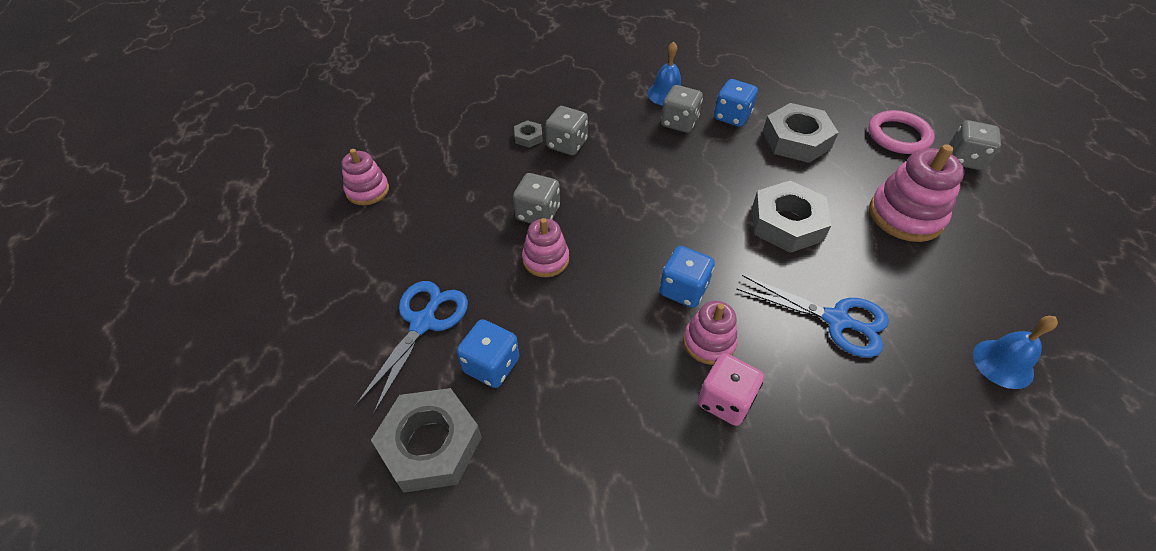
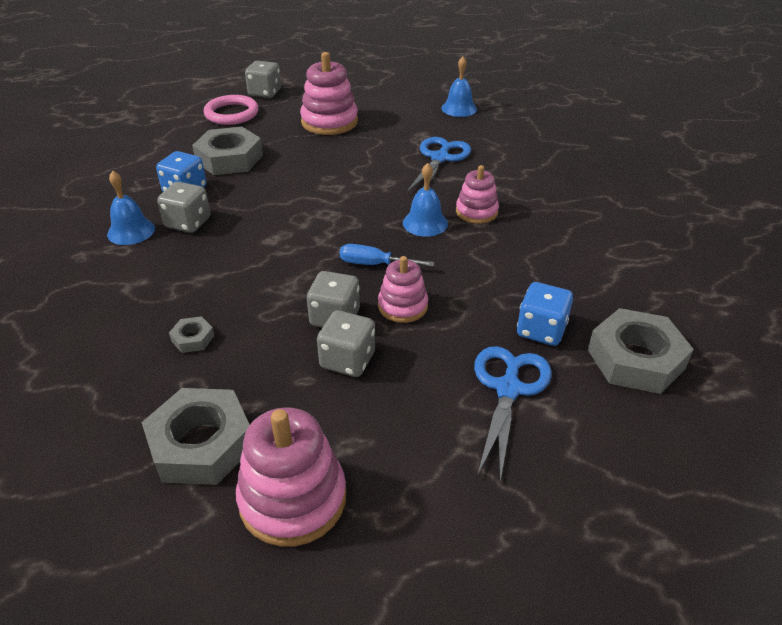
camera: 95 degrees left, 10 degrees down
(367, 190) = (293, 499): pink stacking toy -> pink stacking toy, size x1.63
(423, 323) = (508, 389): blue scissors -> blue scissors turned 90 degrees clockwise
(567, 144) = (213, 303): grey dice -> grey dice (347, 360)
(610, 243) = (375, 264): none -> blue screwdriver
(683, 289) = (425, 223): blue dice -> blue bell
(725, 400) = (526, 206): pink dice -> none
(787, 223) = (341, 171): grey nut -> grey nut (201, 444)

